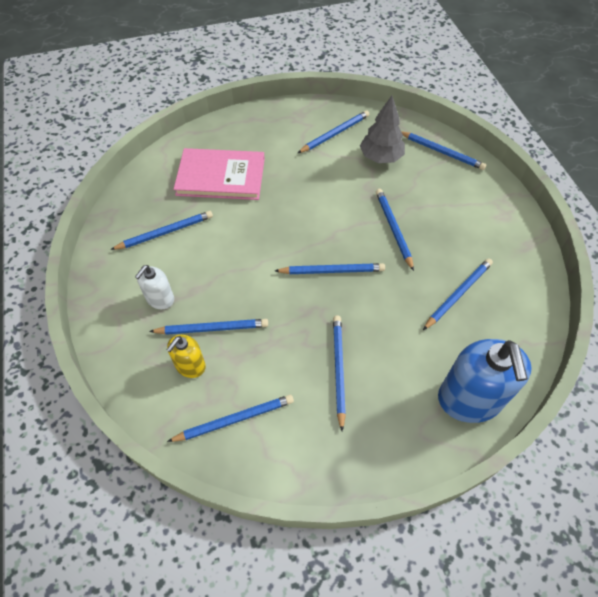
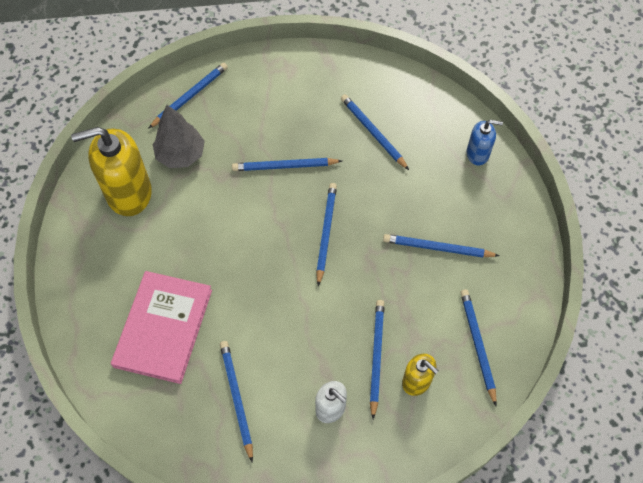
camera: 80 degrees left, 5 degrees up
(334, 134) = (128, 193): blue pencil -> yellow soap dispenser
(469, 399) = (477, 154): blue soap dispenser -> blue soap dispenser, size x0.52

